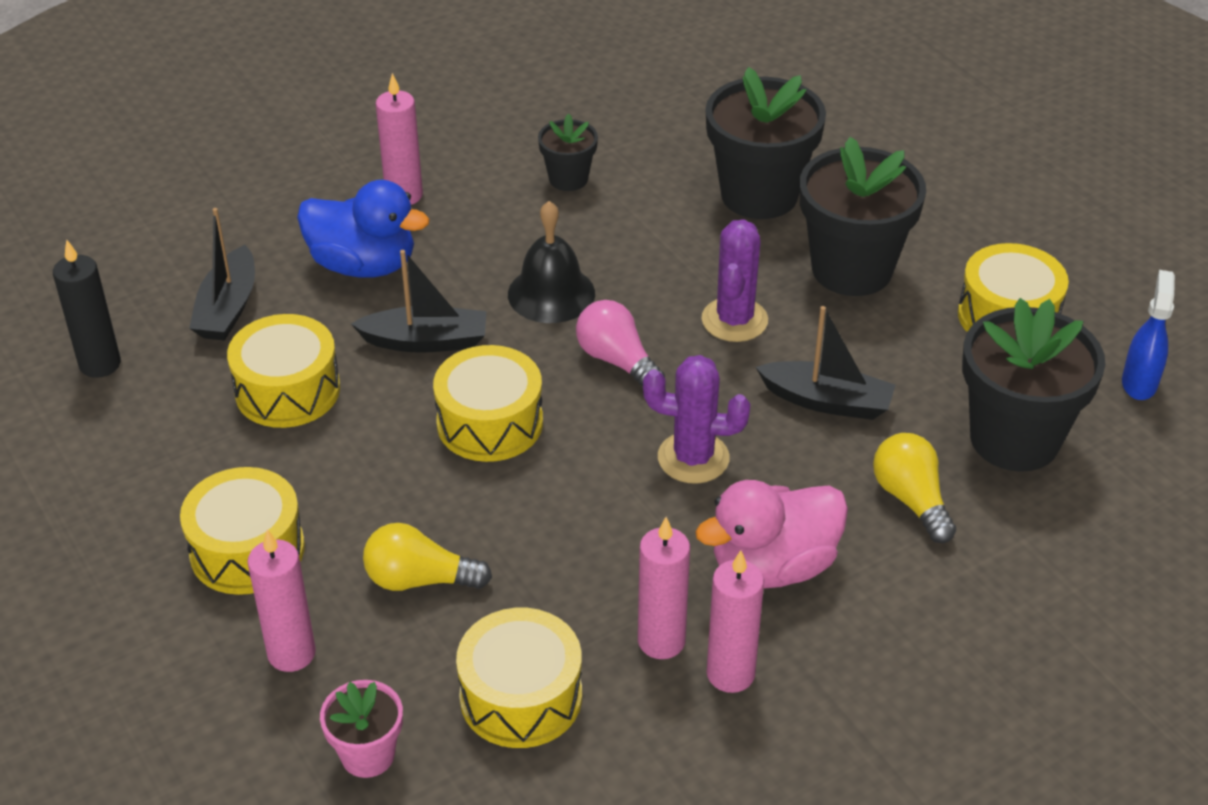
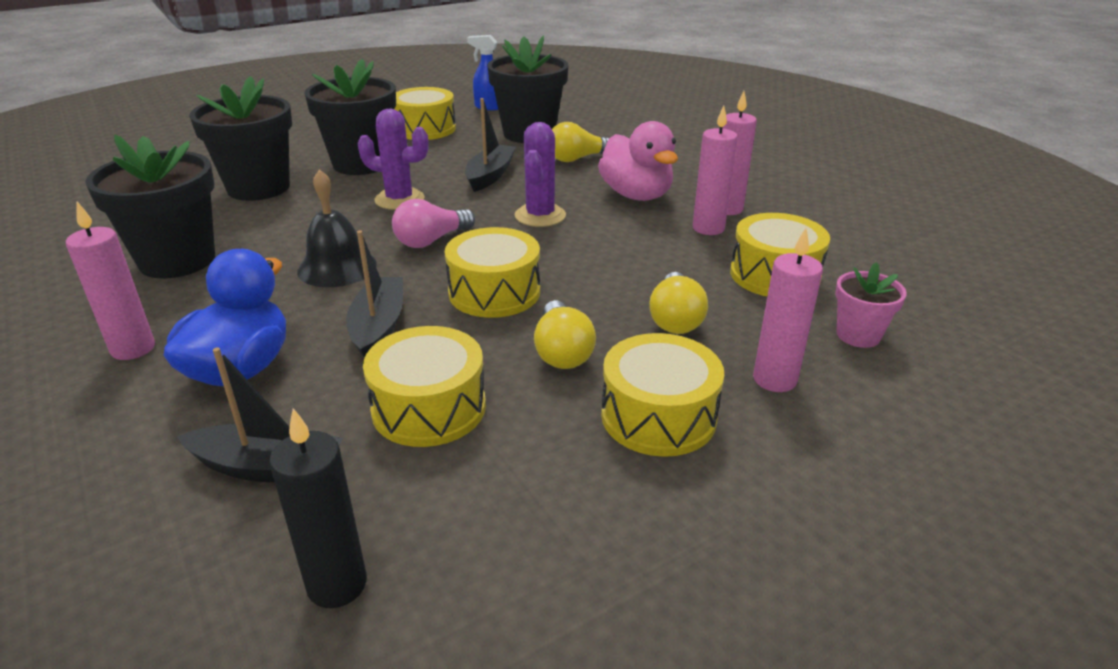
camera: 90 degrees left, 10 degrees down
(365, 480) = (562, 352): none -> yellow light bulb
(568, 179) = (177, 260): black flower pot -> black flower pot, size x1.95

